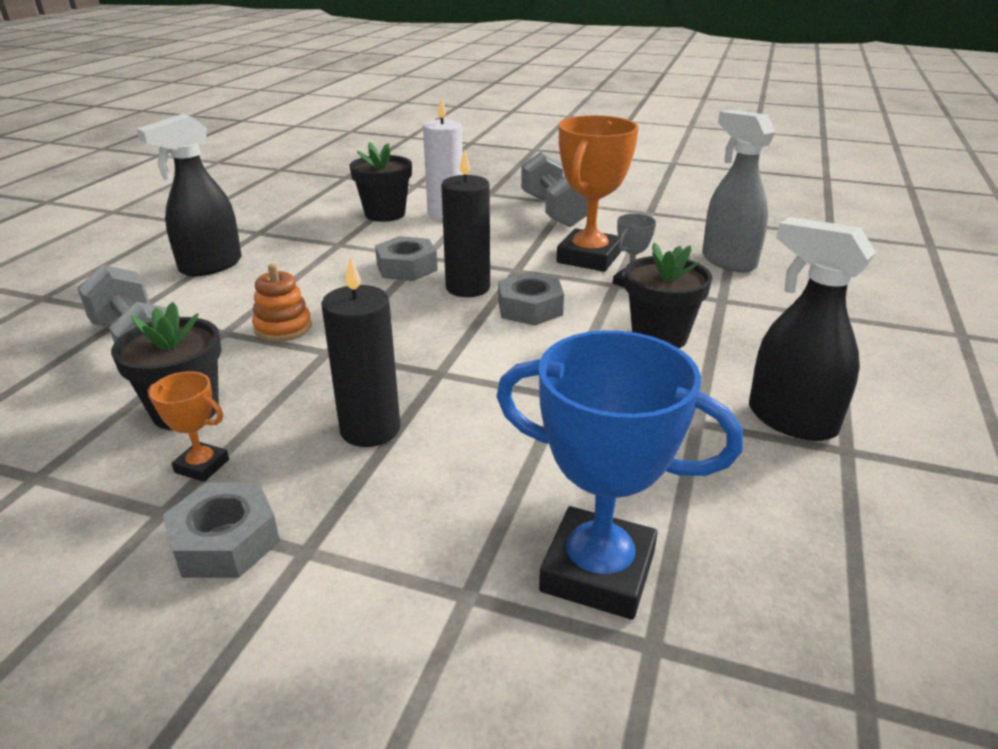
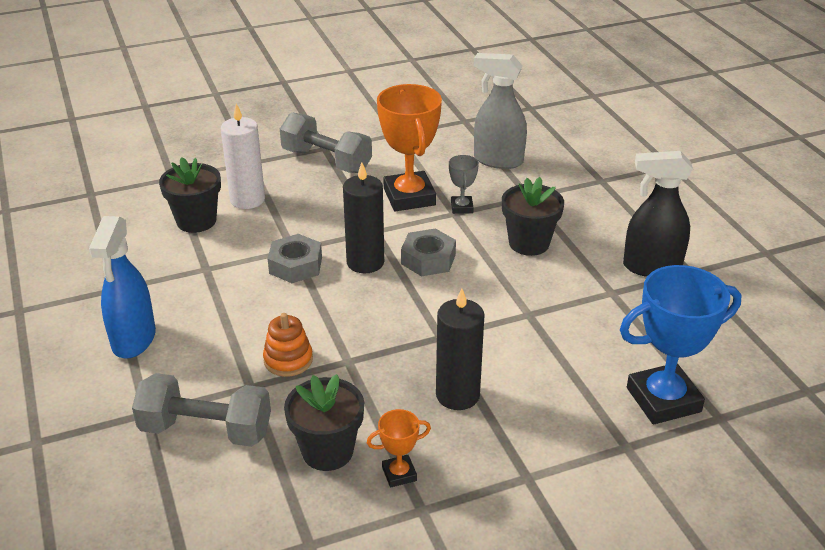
camera: 40 degrees left, 5 degrees up
(210, 266) = (133, 340): black spray bottle -> blue spray bottle
(225, 541) = (481, 499): grey nut -> none

